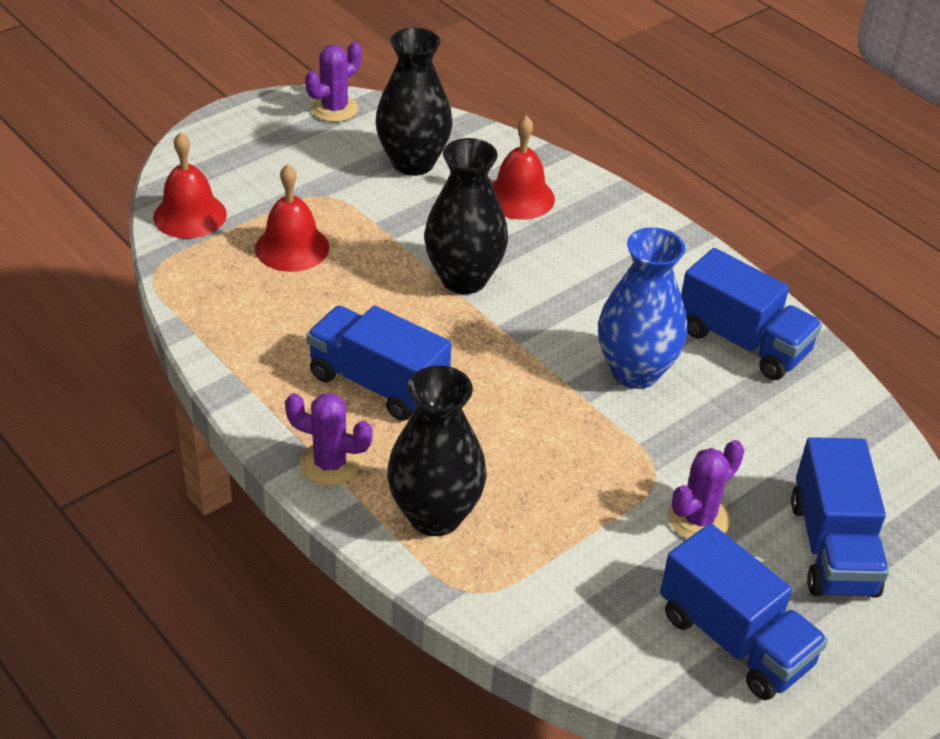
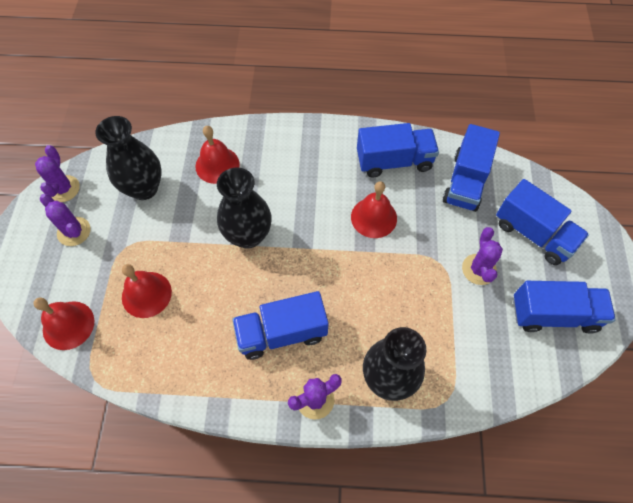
camera: 45 degrees left, 20 degrees up
(296, 149) = (74, 231): none -> purple cactus
(635, 371) = (374, 217): blue vase -> red bell
(813, 429) = (465, 181): none -> blue truck

